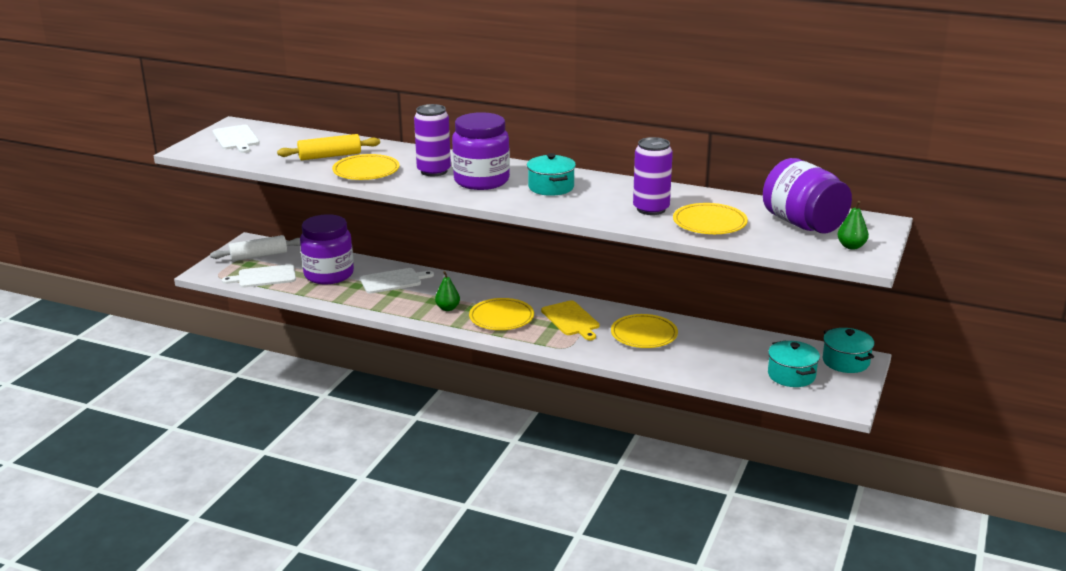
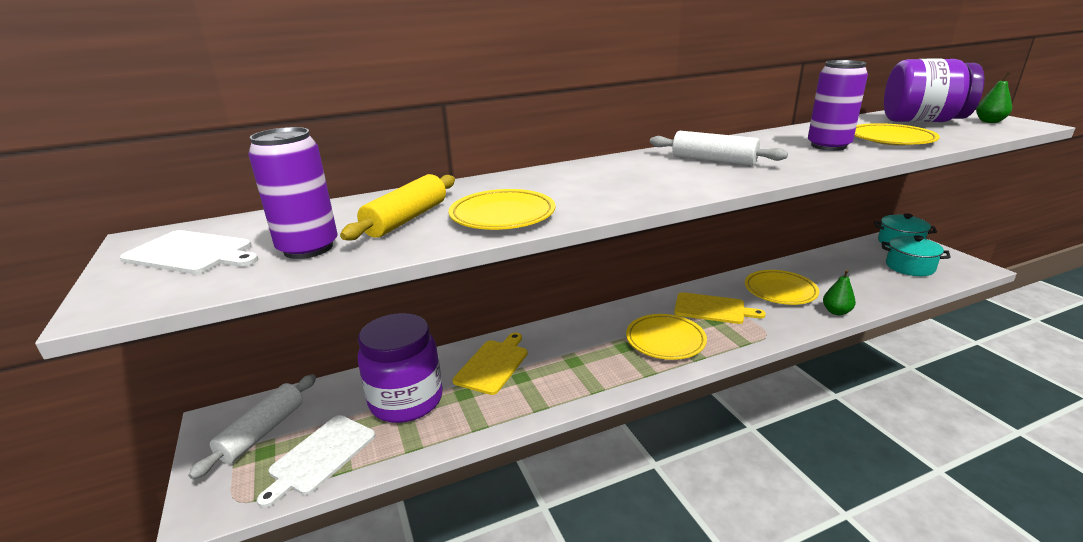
camera: 45 degrees left, 0 degrees up
(393, 281) = (493, 364): white cutting board -> yellow cutting board
(434, 171) = (574, 187): purple can -> purple can (308, 248)
(447, 308) = (603, 360): green pear -> green pear (836, 312)
(481, 181) = (645, 177): purple jar -> none
(551, 187) = (713, 160): turquoise pot -> white rolling pin

